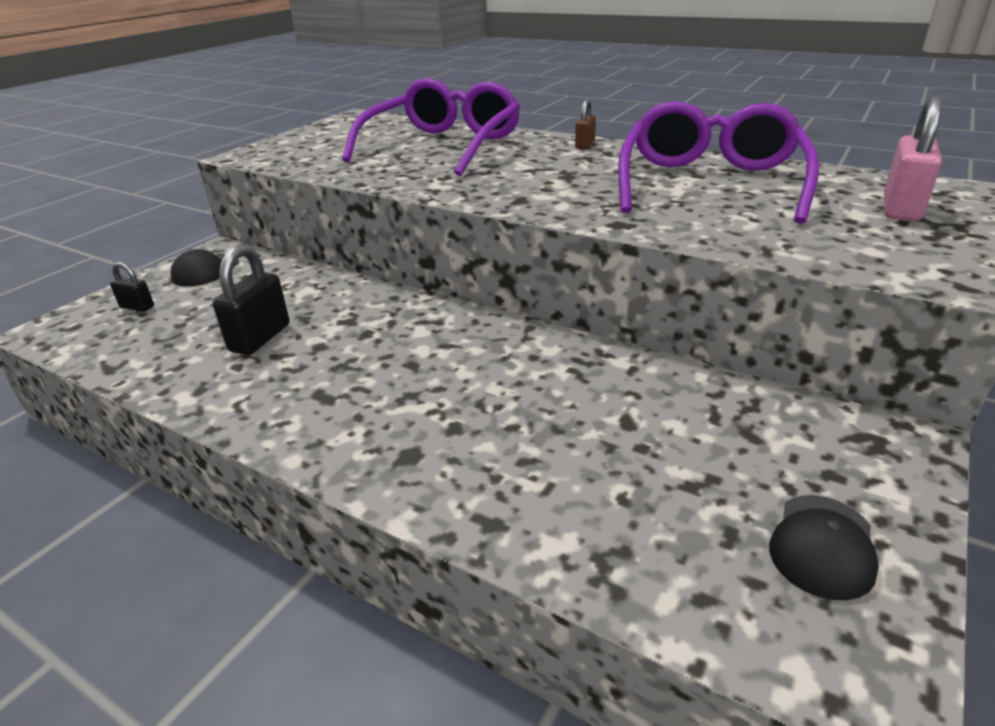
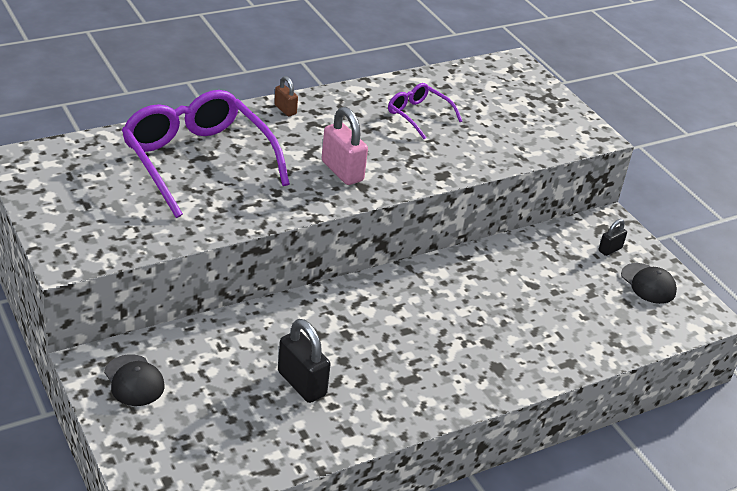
camera: 65 degrees left, 5 degrees up
(137, 307) = (169, 437): black padlock -> black padlock (610, 249)
(710, 183) = (419, 115): purple glasses -> purple glasses, size x0.49
(901, 209) = (517, 93): pink padlock -> pink padlock (342, 171)

